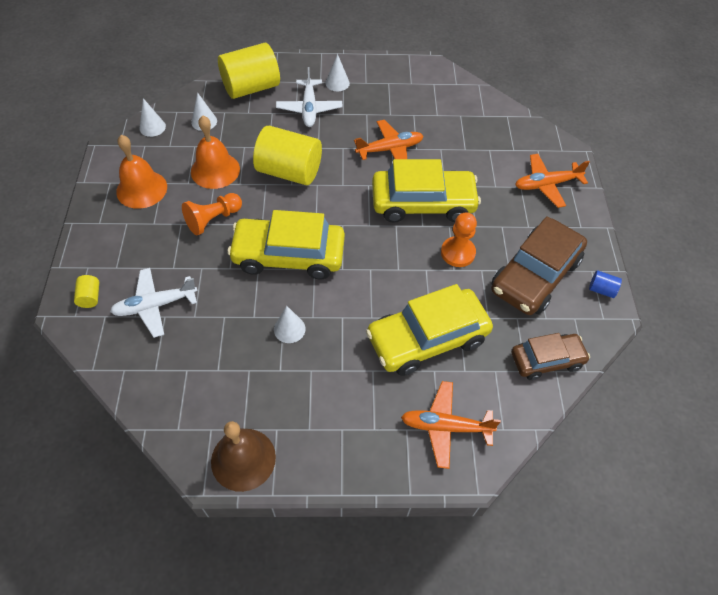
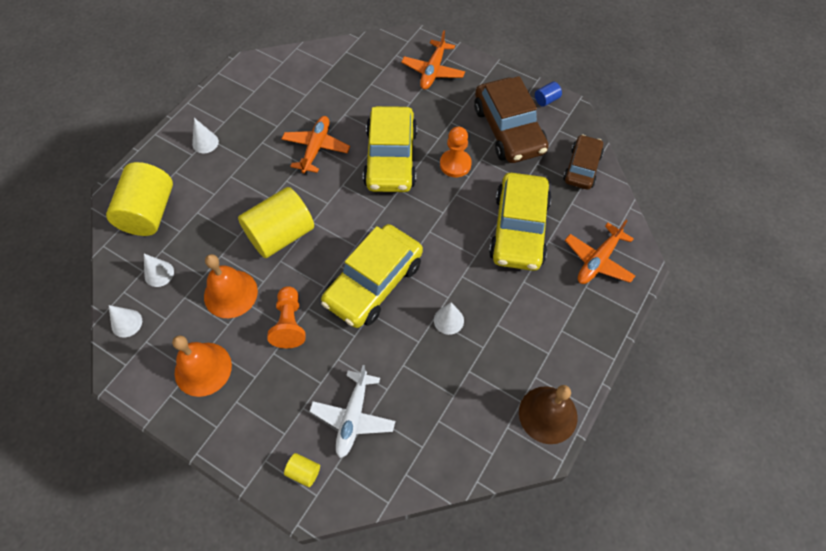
camera: 55 degrees left, 5 degrees up
(309, 109) = (218, 180): white plane -> none
(423, 203) = (391, 158): yellow car -> yellow car turned 150 degrees clockwise

